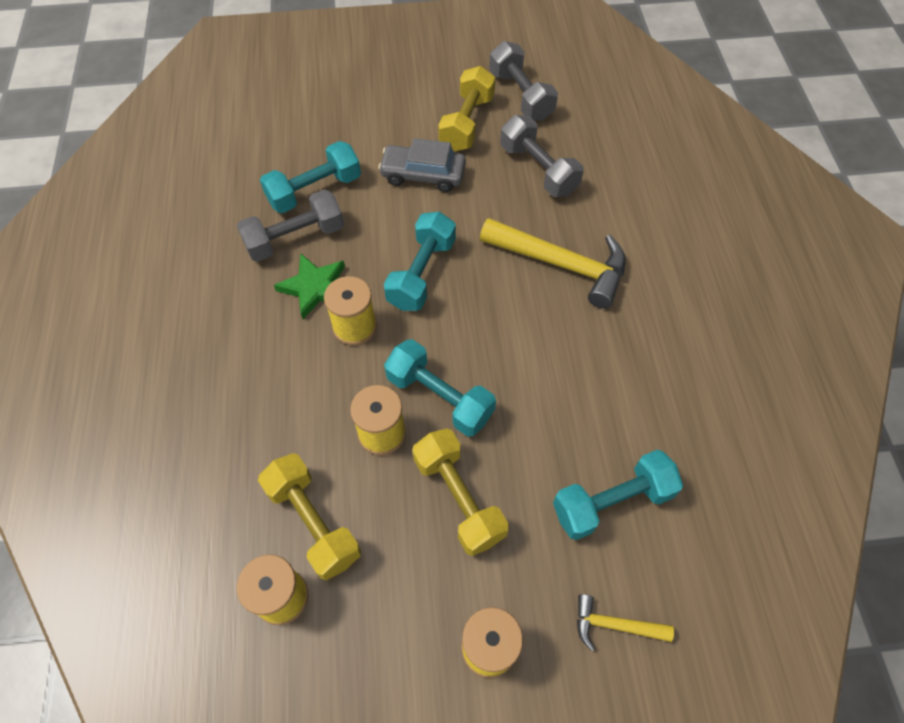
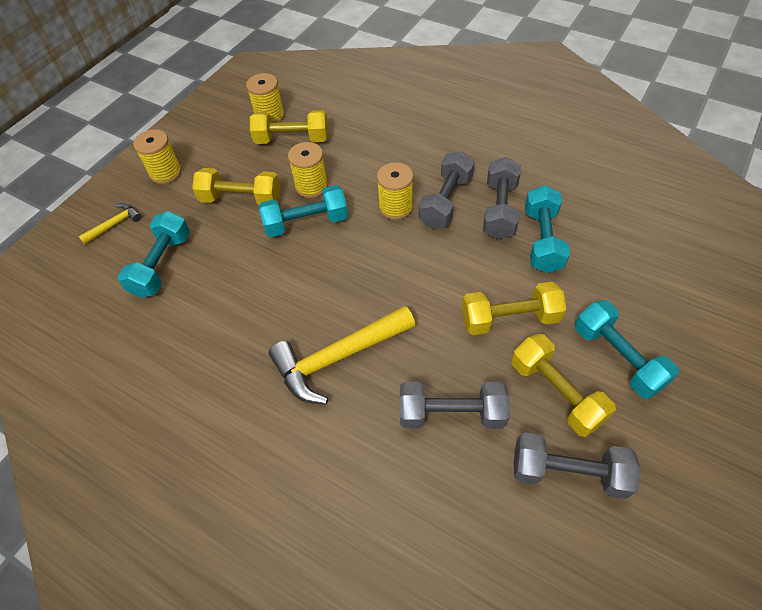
camera: 130 degrees right, 5 degrees down
(314, 287) = (446, 201): green star -> grey dumbbell
(421, 273) = (408, 264): turquoise dumbbell -> turquoise dumbbell (617, 358)
(423, 175) = (509, 319): grey car -> yellow dumbbell

